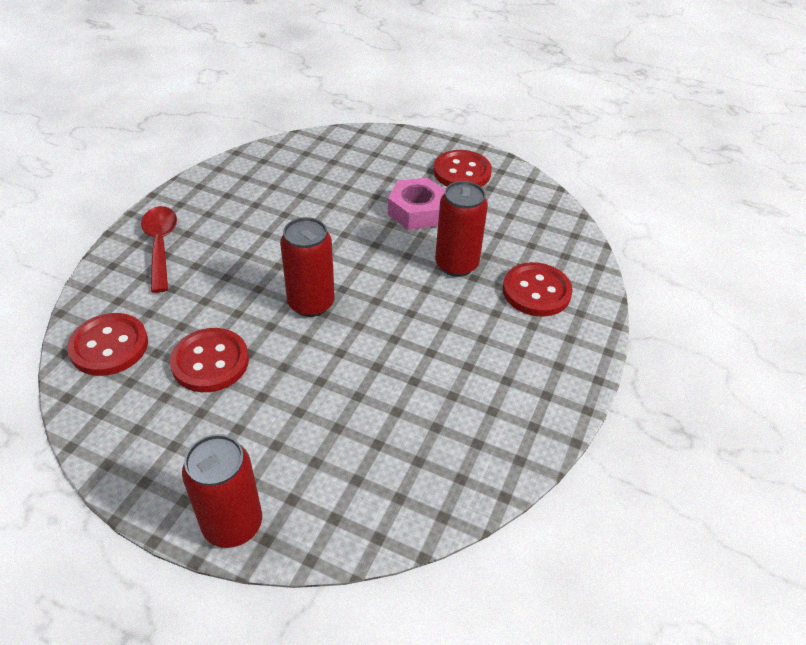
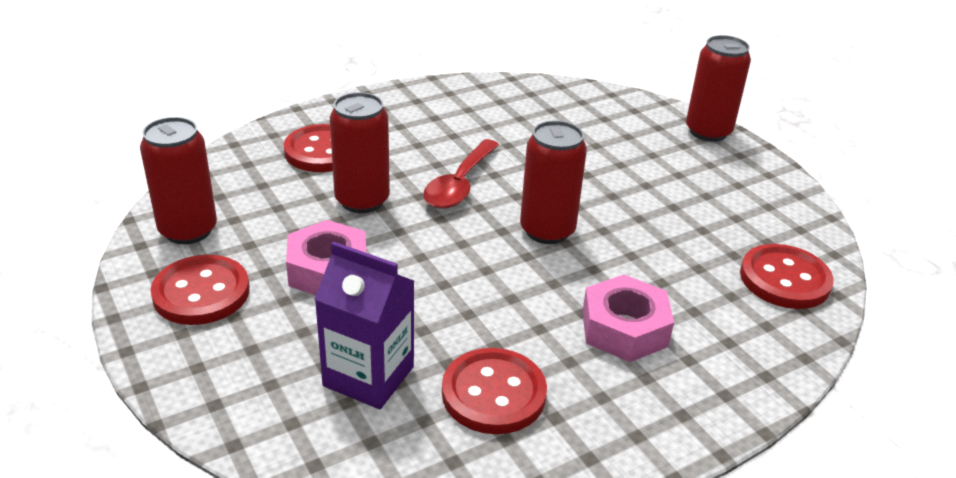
camera: 145 degrees left, 10 degrees down
(160, 246) = (691, 373): red spoon -> red spoon (459, 184)
(210, 362) = (681, 225): red button -> red button (493, 393)
(214, 255) = (624, 328): none -> pink nut
(334, 173) = (368, 376): none -> purple carton
(521, 197) = (188, 230): none -> red can

